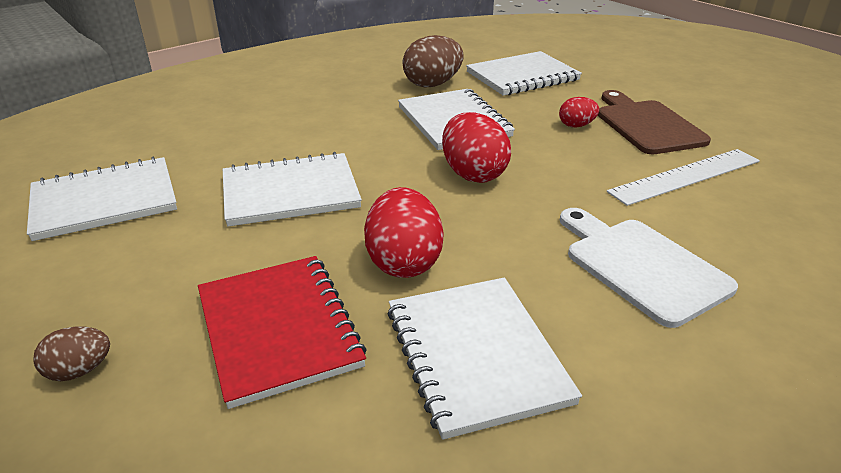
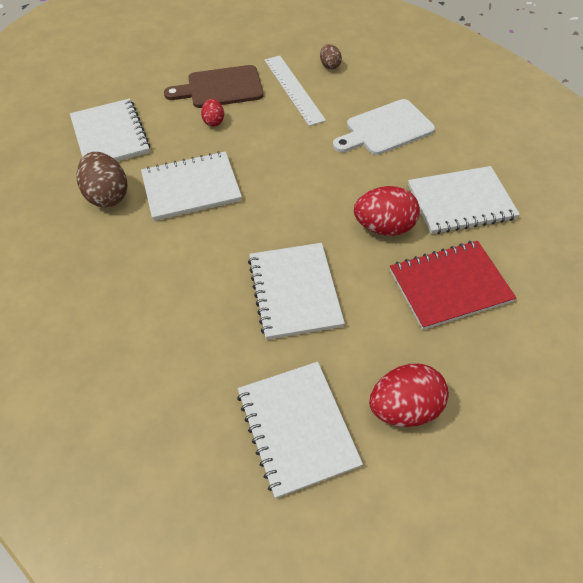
camera: 85 degrees left, 20 degrees up
(80, 370) = (495, 382): brown egg -> brown egg (329, 65)
(473, 174) = (279, 185): red egg -> red egg (404, 408)

